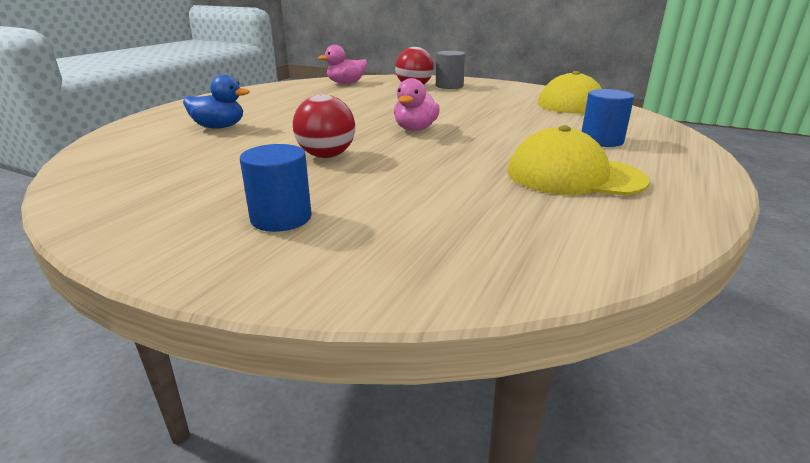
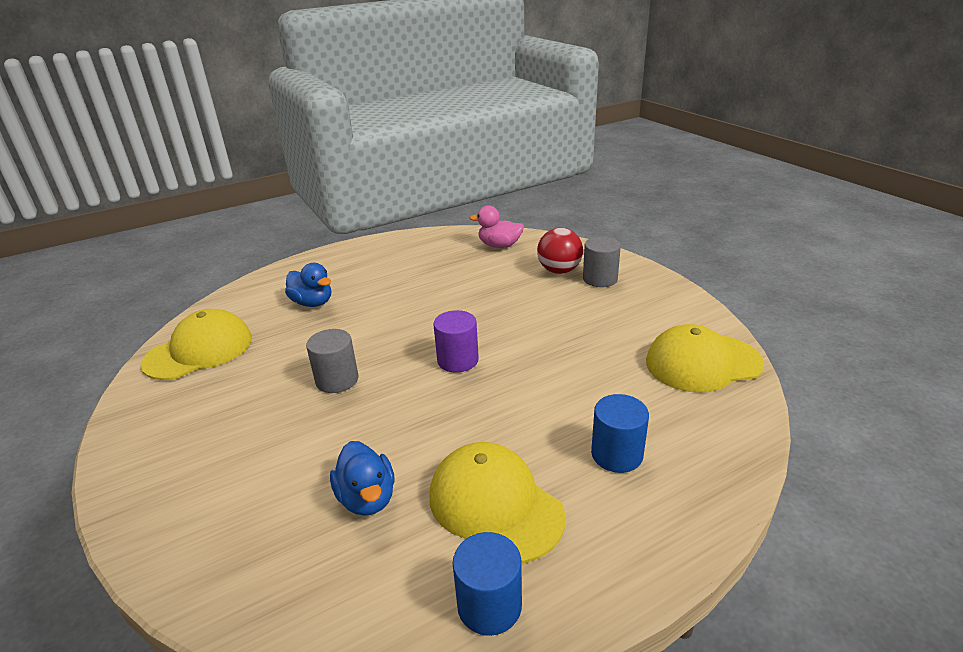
camera: 35 degrees right, 5 degrees up
(128, 171) = (199, 351): none -> yellow cap
(281, 218) = (218, 457): blue cylinder -> blue cylinder (489, 605)
(326, 156) = (337, 380): red ball -> grey cylinder
(415, 129) = (458, 360): pink duck -> purple cylinder
(476, 199) = (367, 498): none -> blue duck

